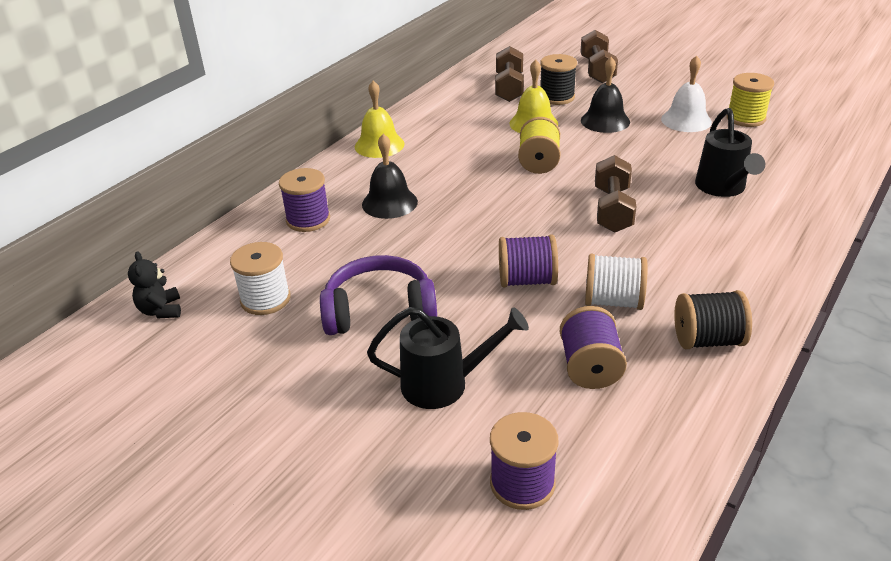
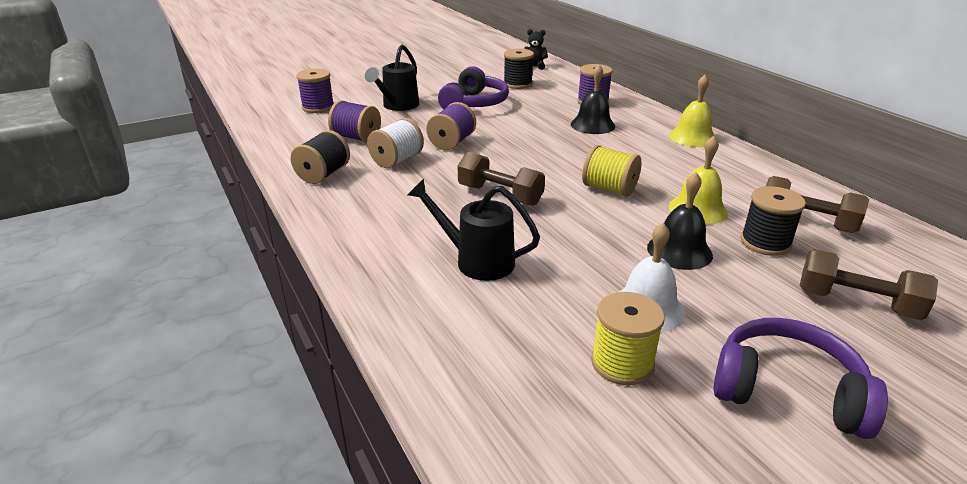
camera: 115 degrees right, 5 degrees down
(265, 299) = (518, 84): white spool -> black spool
(702, 80) = (787, 391): none -> purple headphones

